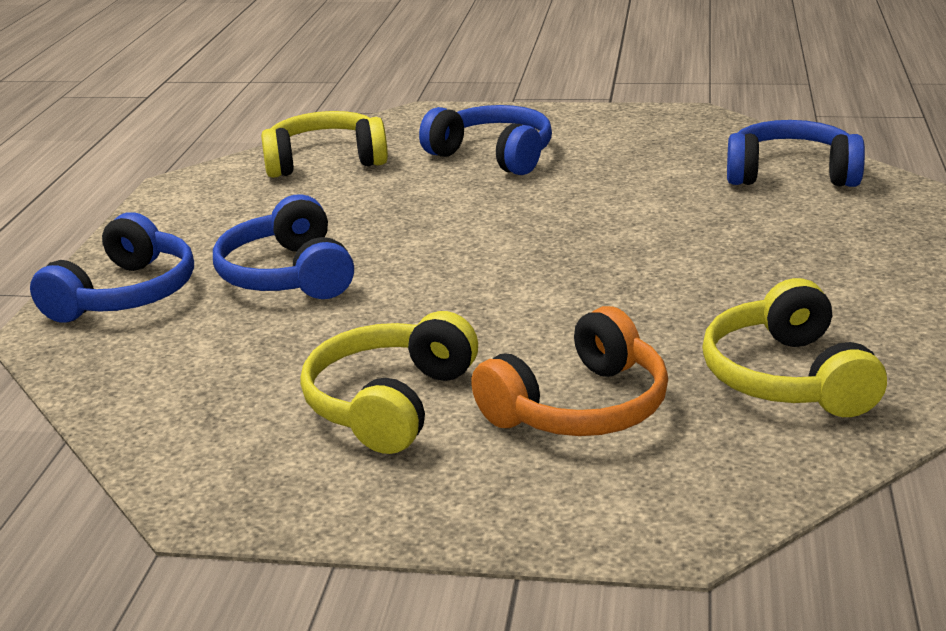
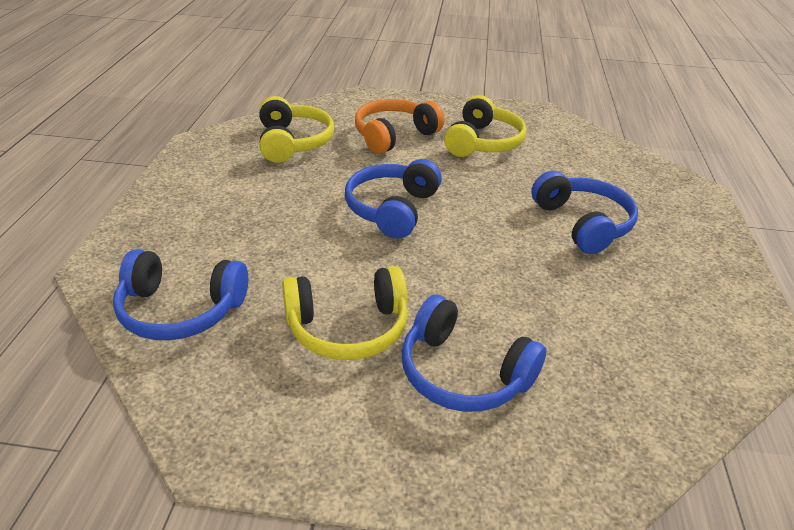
camera: 175 degrees right, 10 degrees up
(125, 294) = (681, 215): blue headphones -> blue headphones (392, 209)
(325, 161) = (644, 378): yellow headphones -> yellow headphones (348, 327)

